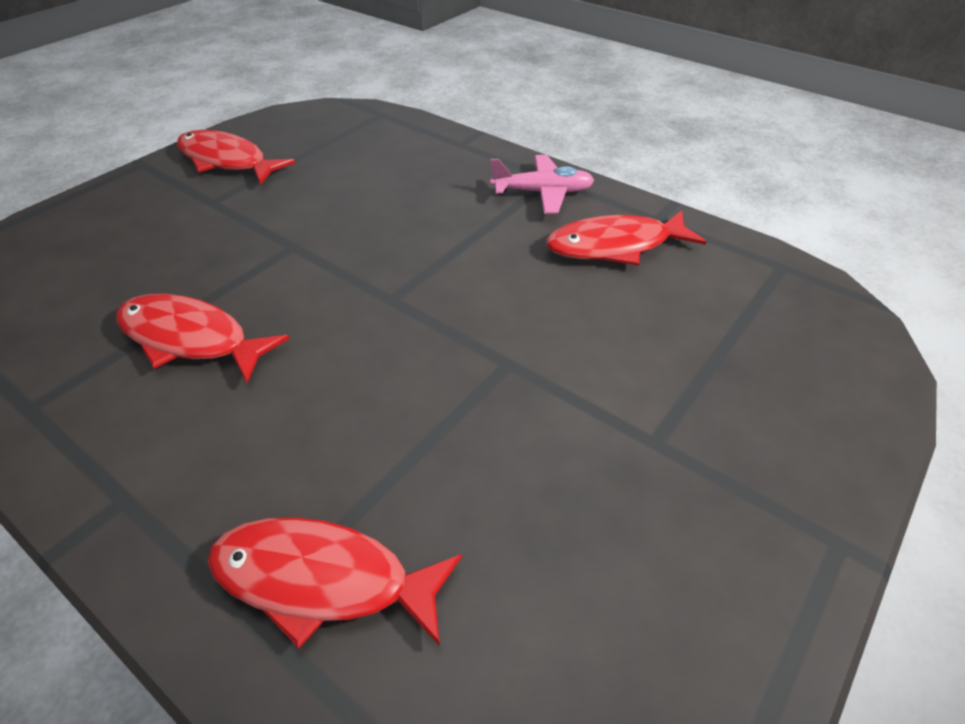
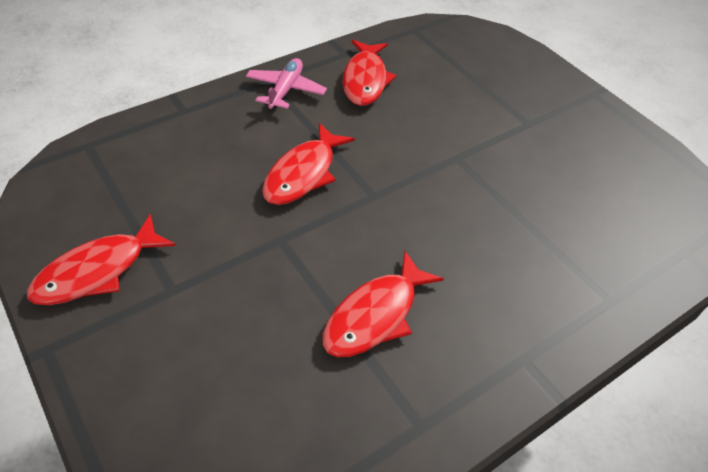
camera: 75 degrees left, 5 degrees up
(322, 580) = (592, 266): red fish -> red fish (303, 173)

